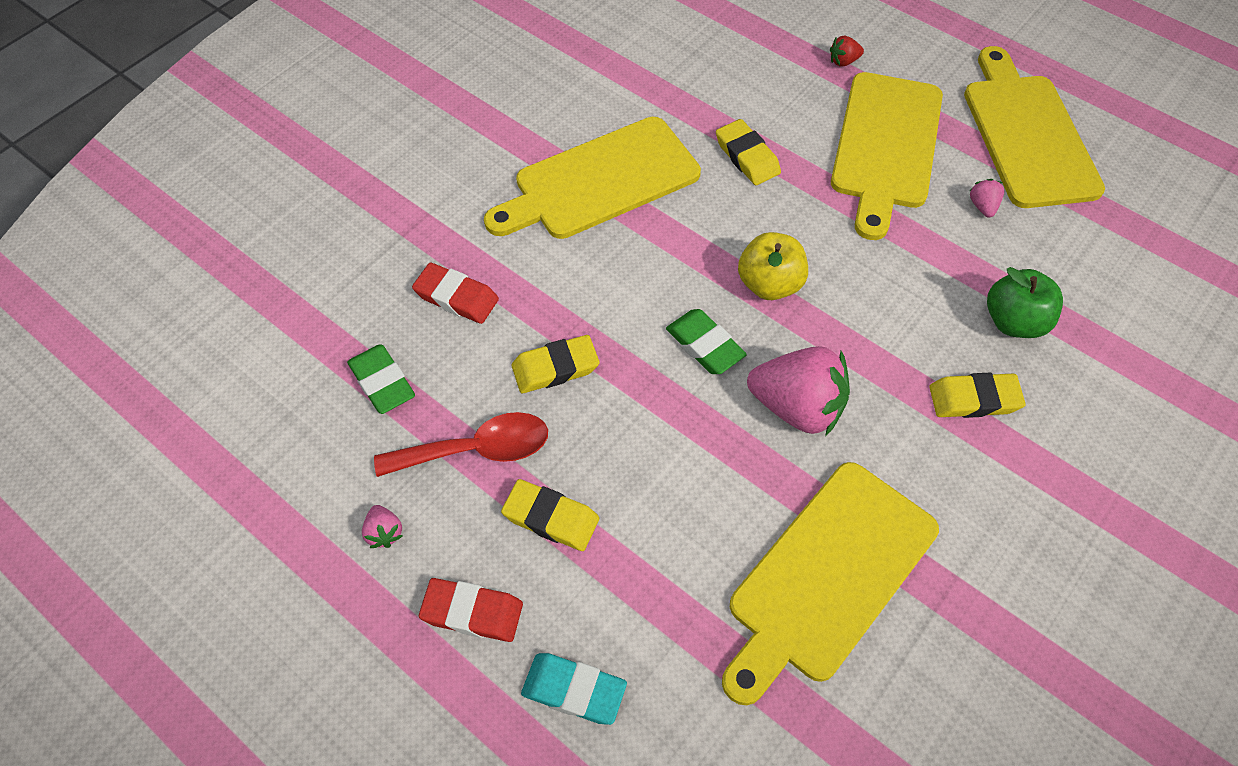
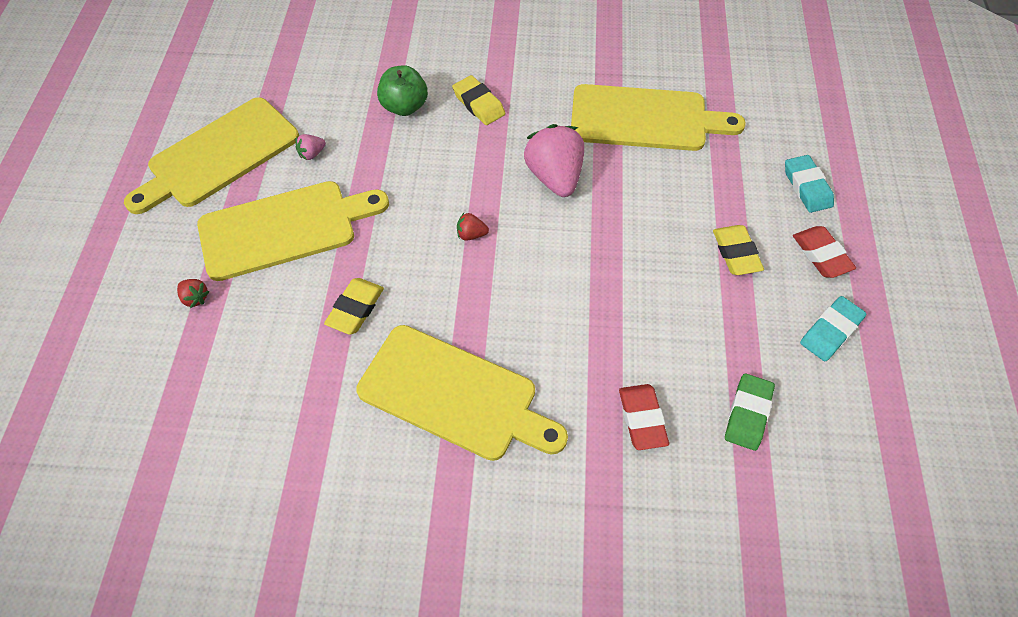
camera: 125 degrees left, 0 degrees up
(384, 532) = (830, 331): pink strawberry -> turquoise eraser
(477, 449) = (735, 320): red spoon -> none
(555, 368) = (640, 315): yellow eraser -> none
(705, 345) = (550, 244): green eraser -> none
(769, 284) = (471, 234): yellow apple -> red strawberry

